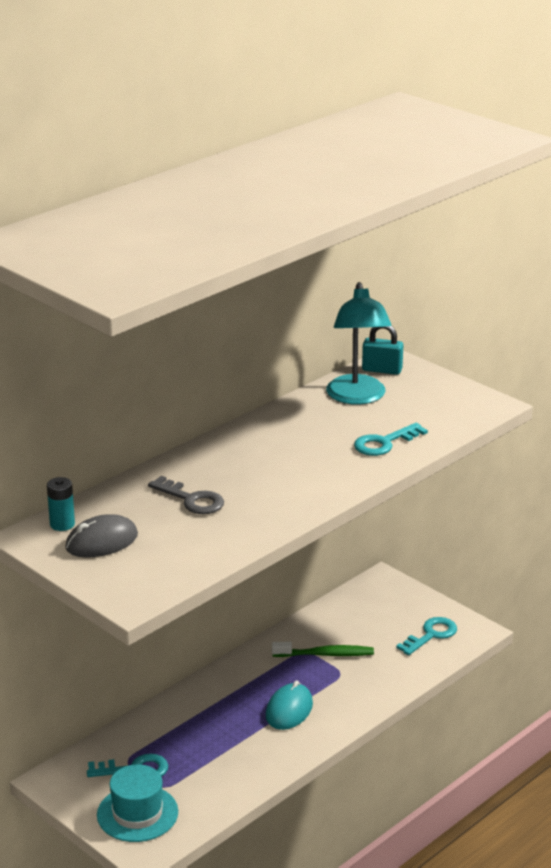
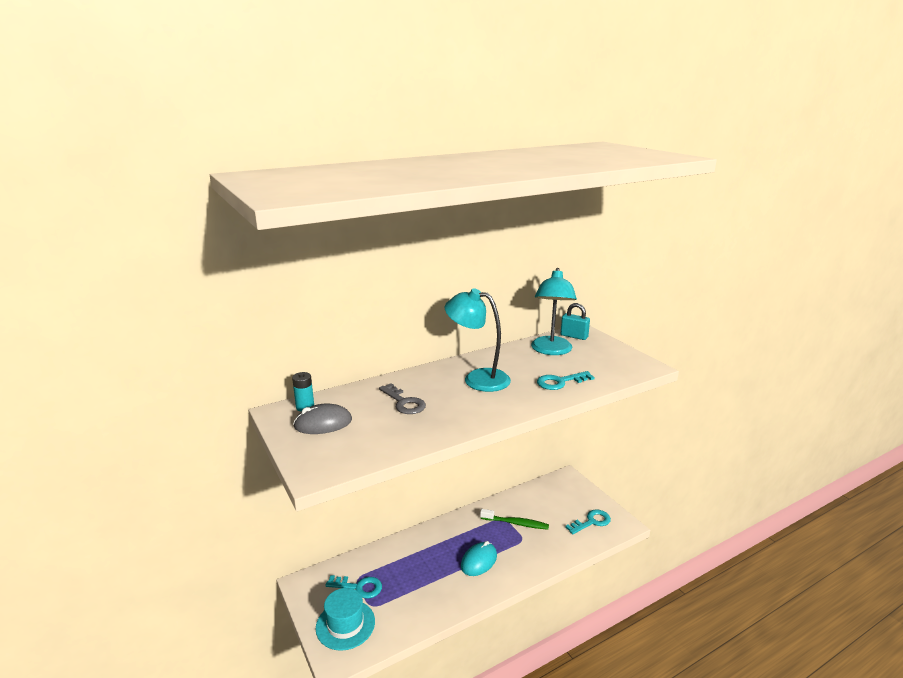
camera: 15 degrees right, 5 degrees down
(273, 453) = (477, 378): none -> turquoise lamp

